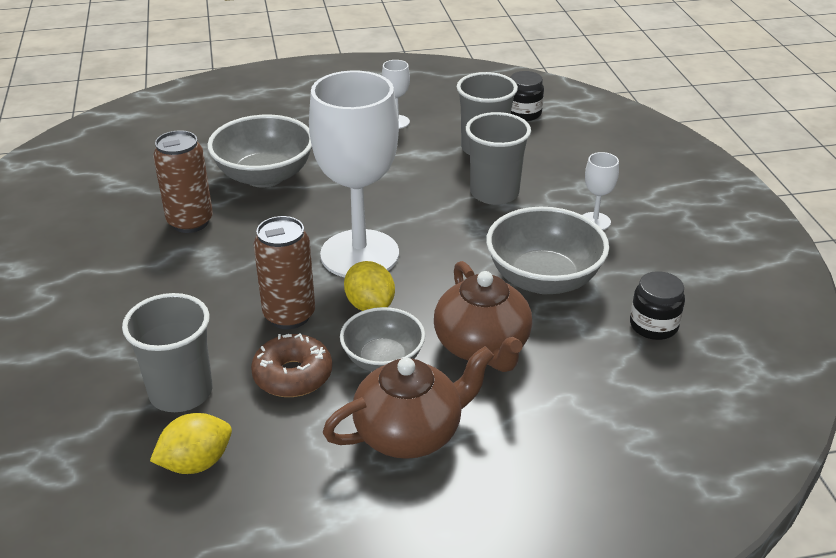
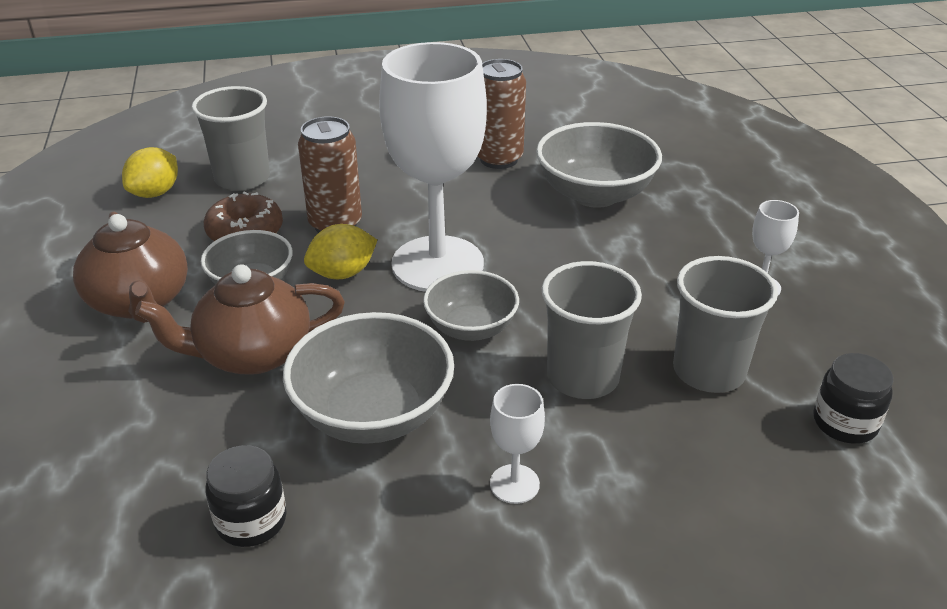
camera: 90 degrees right, 0 degrees up
(196, 463) = (155, 193): yellow lemon -> yellow lemon turned 60 degrees clockwise
(444, 237) = (471, 328): none -> grey bowl

